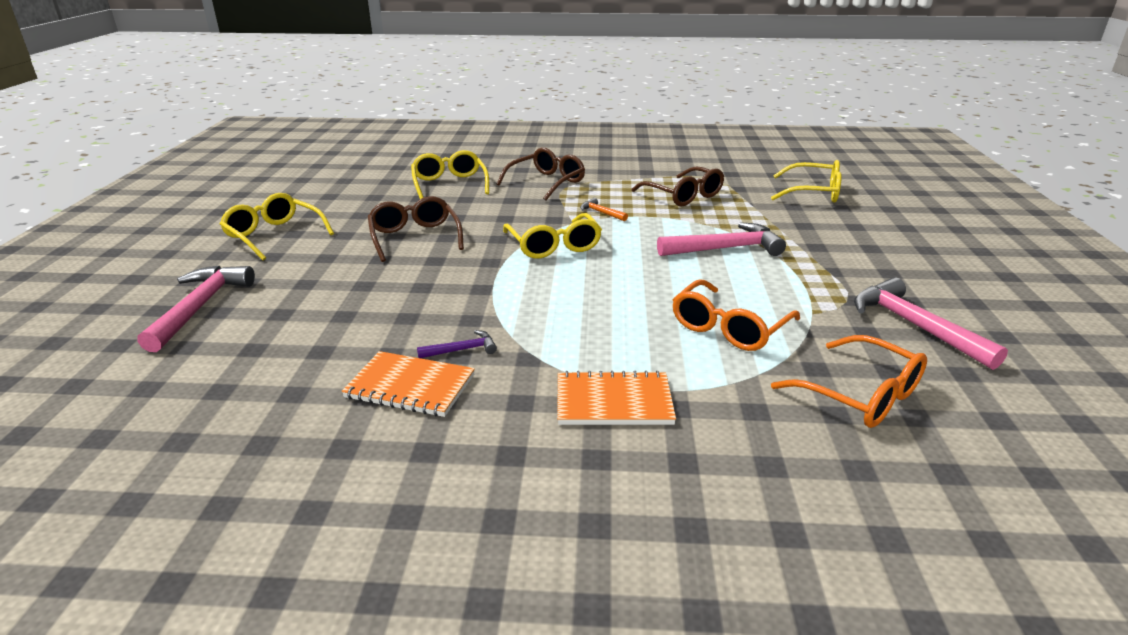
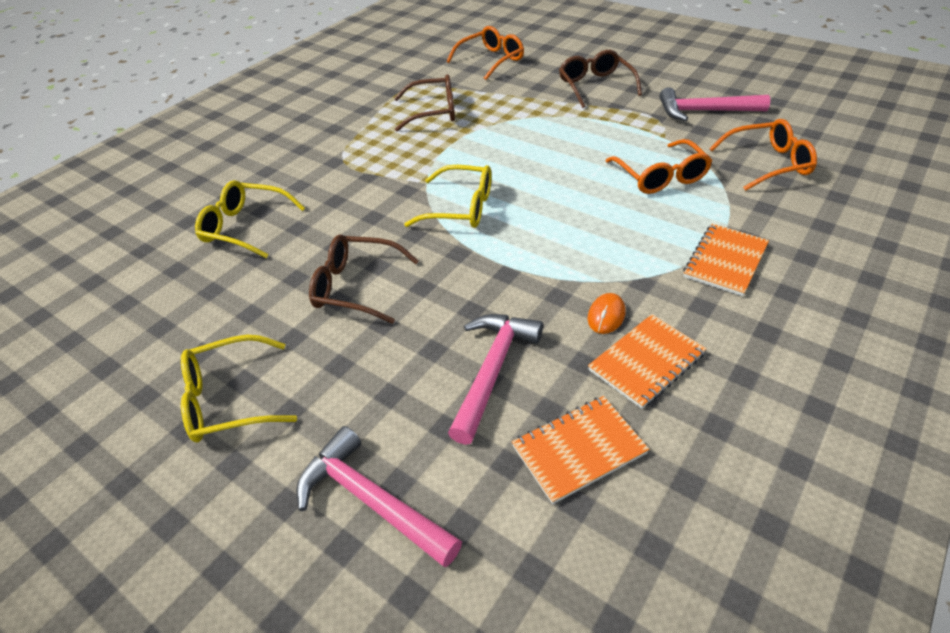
camera: 55 degrees left, 15 degrees up
(280, 377) = (579, 450): none -> orange notebook
(462, 350) = (606, 315): purple hammer -> orange mouse
(546, 182) = (319, 167): brown glasses -> brown glasses (595, 86)
(601, 213) = (421, 161): orange hammer -> none
(725, 249) = (545, 131): pink hammer -> pink hammer (492, 371)
(813, 193) = (491, 60): yellow glasses -> orange glasses

